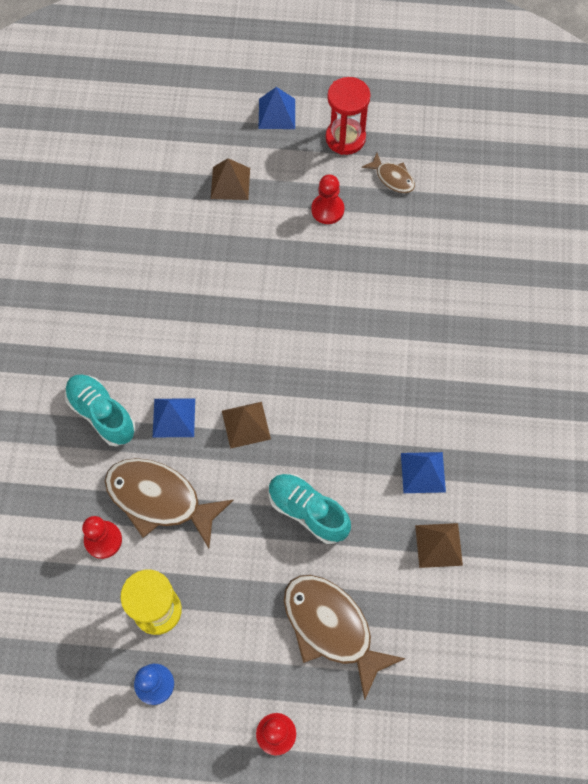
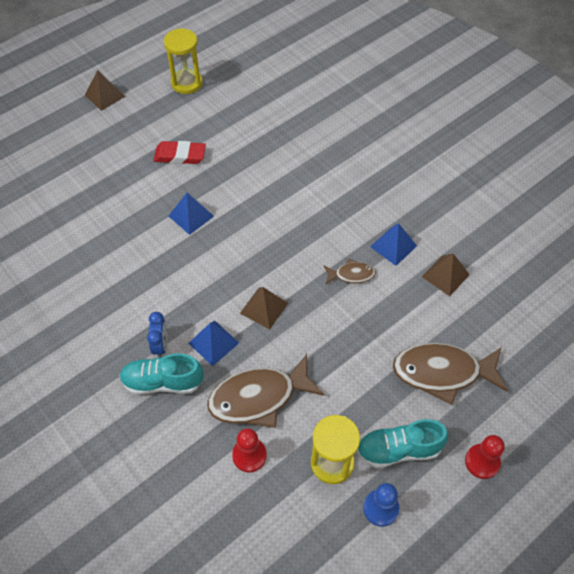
camera: 45 degrees left, 10 degrees down
(131, 381) = (161, 345): none -> blue clock
(230, 183) = (101, 185): brown pyramid -> brown pyramid (105, 95)
(276, 113) = (89, 128): blue pyramid -> blue pyramid (191, 216)
(308, 511) = (355, 322): turquoise shoe -> turquoise shoe (398, 450)
(327, 210) = (180, 155): red pawn -> red eraser
(345, 138) = (148, 112): red hourglass -> none
(392, 178) = (200, 112): brown fish -> brown fish (351, 274)
(412, 135) = (187, 83): none -> yellow hourglass

